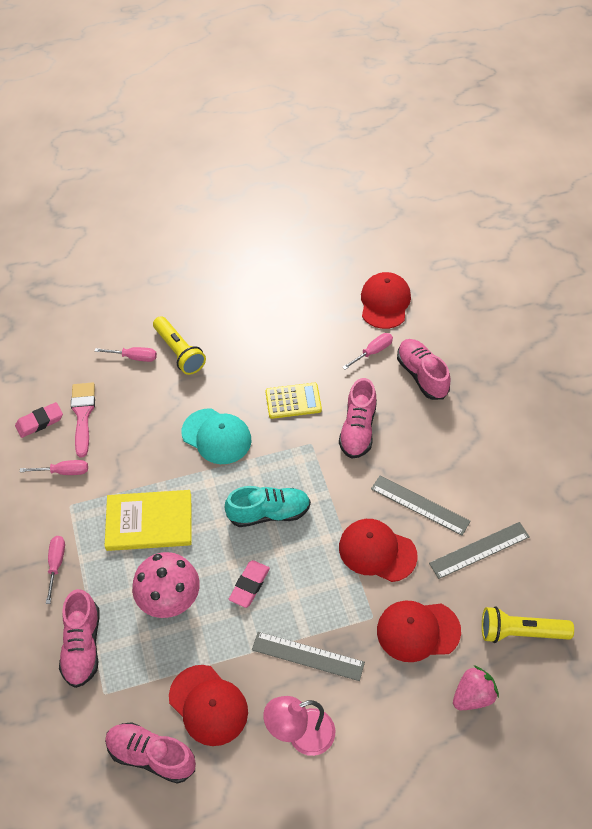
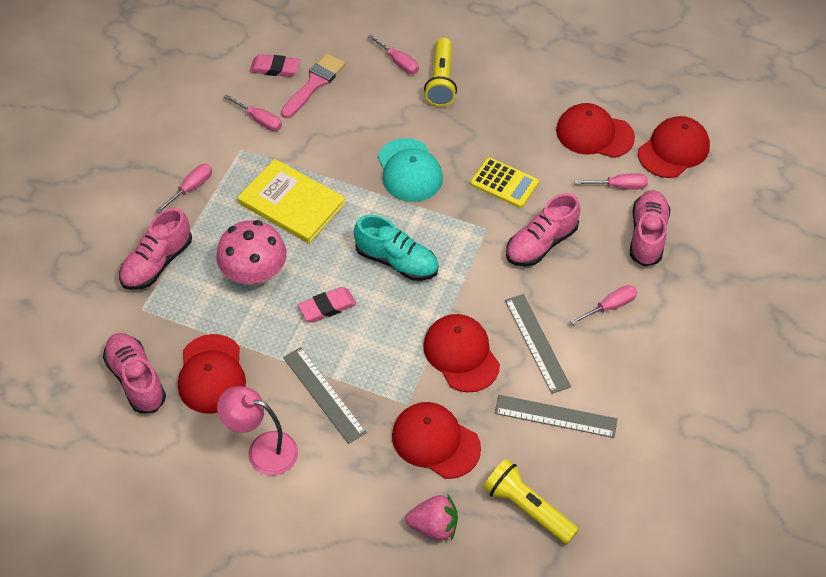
camera: 35 degrees right, 0 degrees up
(323, 324) = (594, 134): none -> red cap
(443, 444) = (610, 307): none -> pink screwdriver

